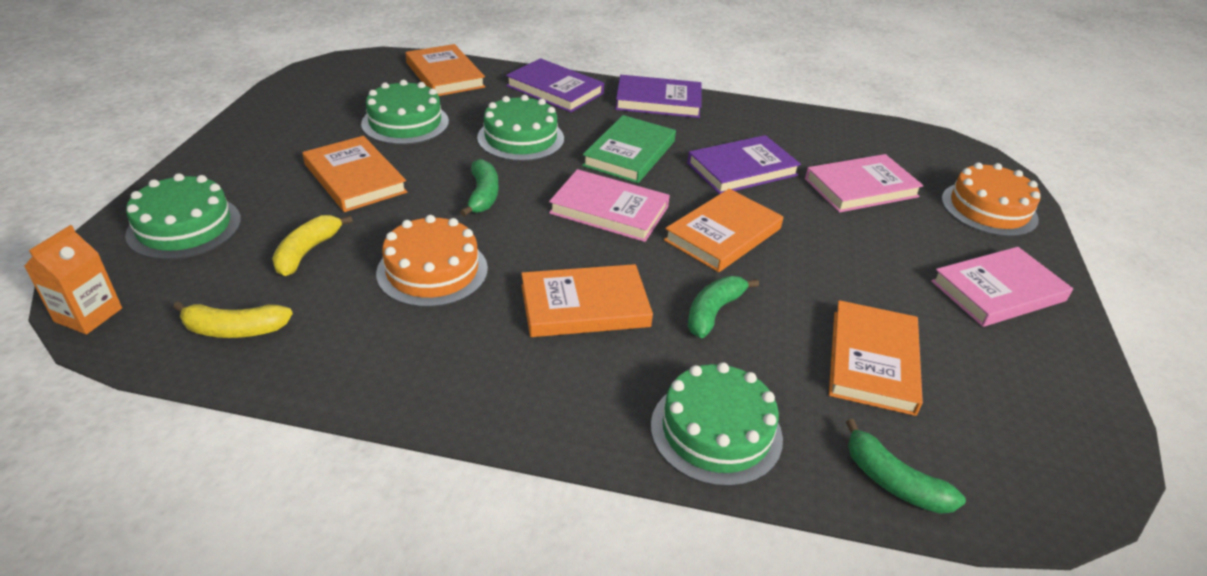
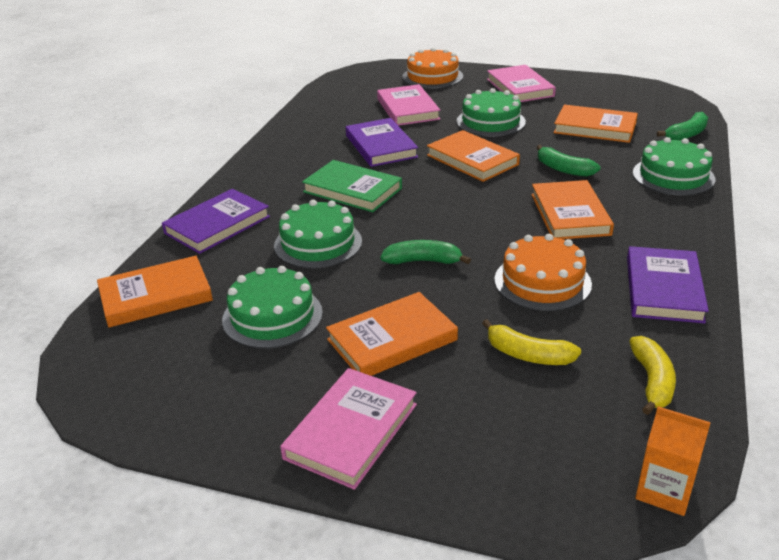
camera: 80 degrees left, 5 degrees down
(184, 227) = (496, 453): green cake -> green cake (490, 122)
(609, 210) = (443, 202): pink book -> pink book (351, 431)
(658, 101) = (257, 173): purple book -> purple book (663, 289)

